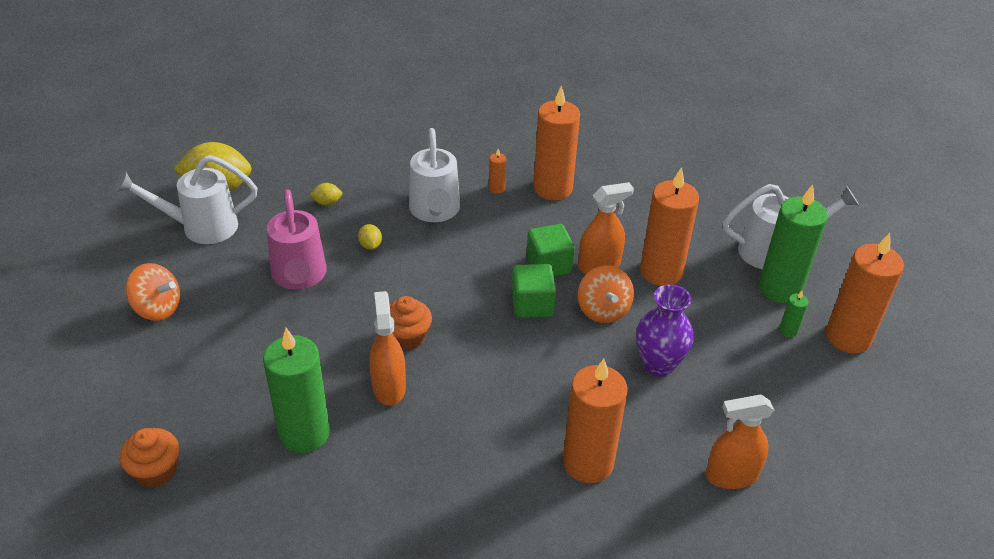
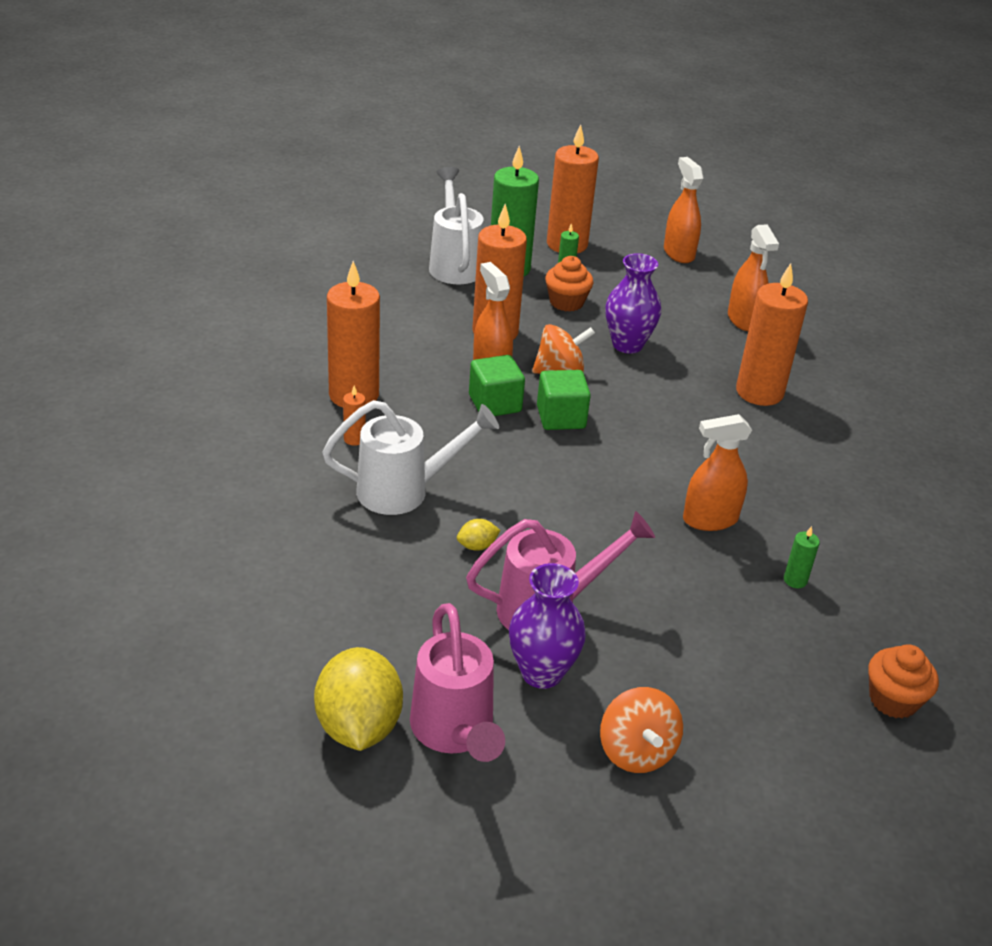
camera: 95 degrees left, 5 degrees down
(157, 308) = (636, 751): orange spinning top -> orange spinning top turned 150 degrees clockwise
(200, 227) = (455, 733): white watering can -> pink watering can
(239, 269) = (541, 672): none -> purple vase
(304, 433) = (795, 580): green candle -> green candle, size x0.41
(327, 202) = (388, 594): yellow lemon -> none
(407, 337) = (632, 508): orange cupcake -> orange cupcake (566, 302)
(867, 436) = (678, 253): none -> orange spray bottle

